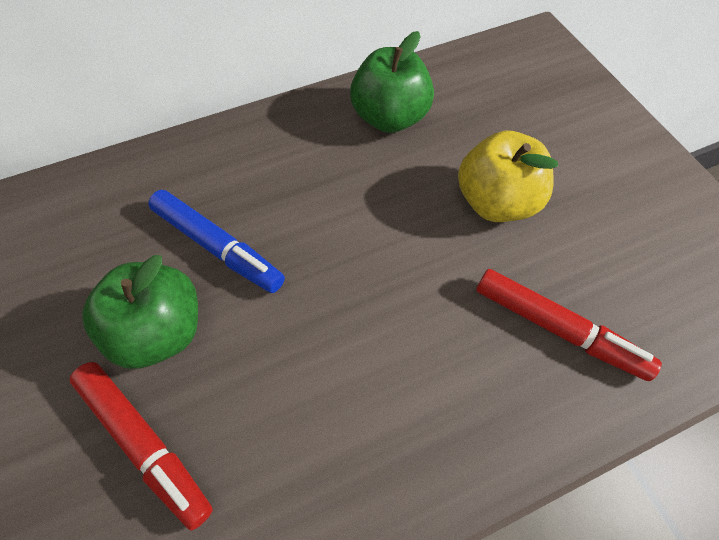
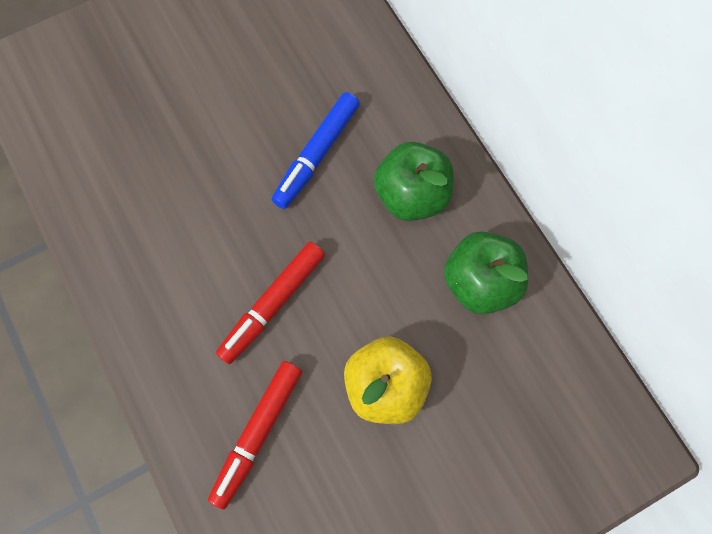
camera: 85 degrees right, 10 degrees up
(145, 442) = (161, 141): red marker -> red marker (272, 305)
(161, 330) = (241, 130): green apple -> green apple (412, 195)

